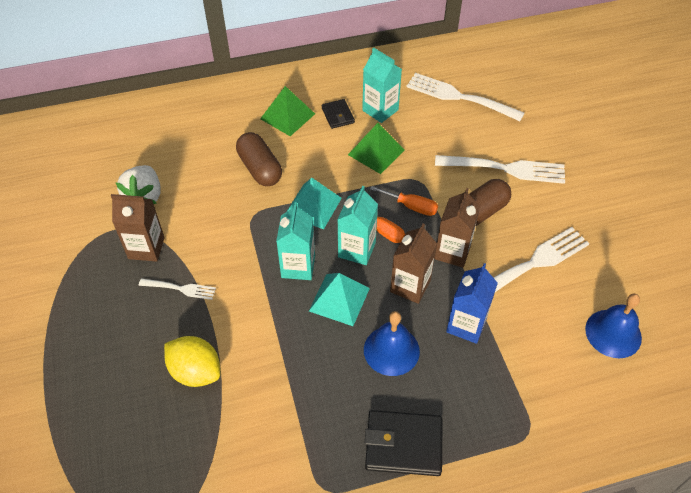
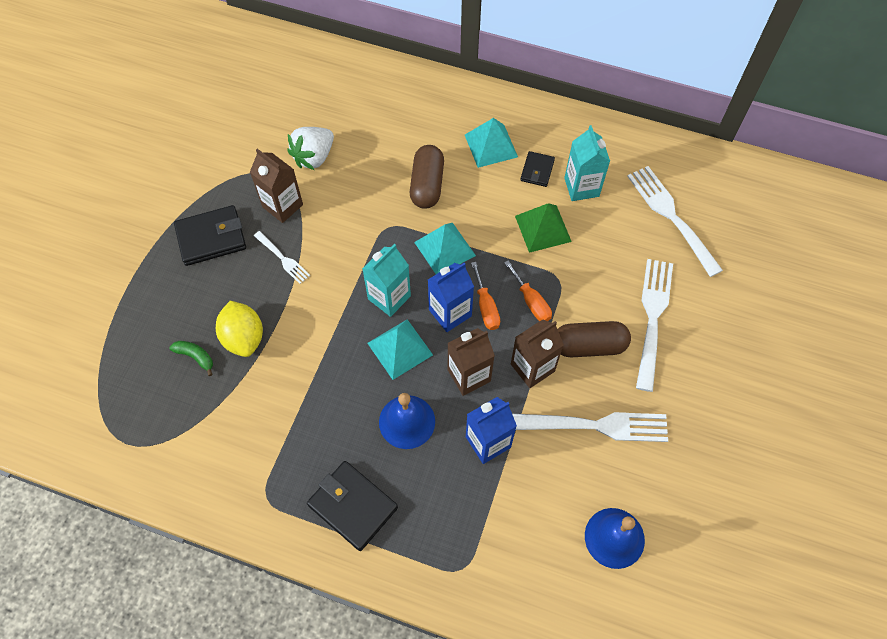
camera: 35 degrees right, 10 degrees up
(98, 309) = (211, 238): none -> black wallet
(162, 415) = (195, 357): none -> green banana
(287, 116) = (491, 145): green pyramid -> turquoise pyramid
(357, 250) = (450, 313): turquoise carton -> blue carton
(505, 169) = (653, 317): white fork -> white fork turned 120 degrees counterclockwise

